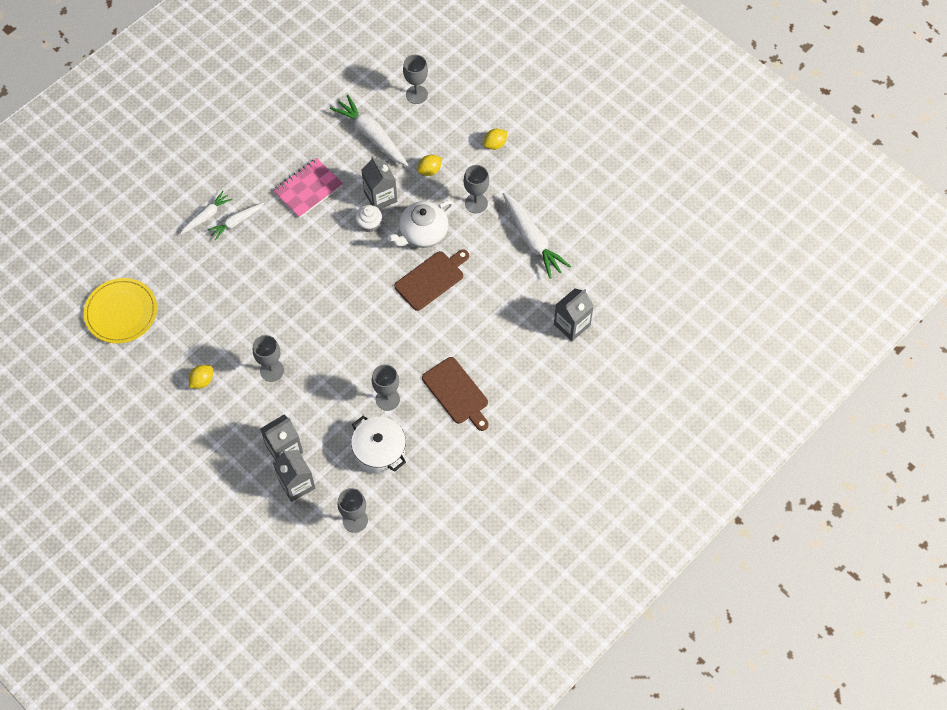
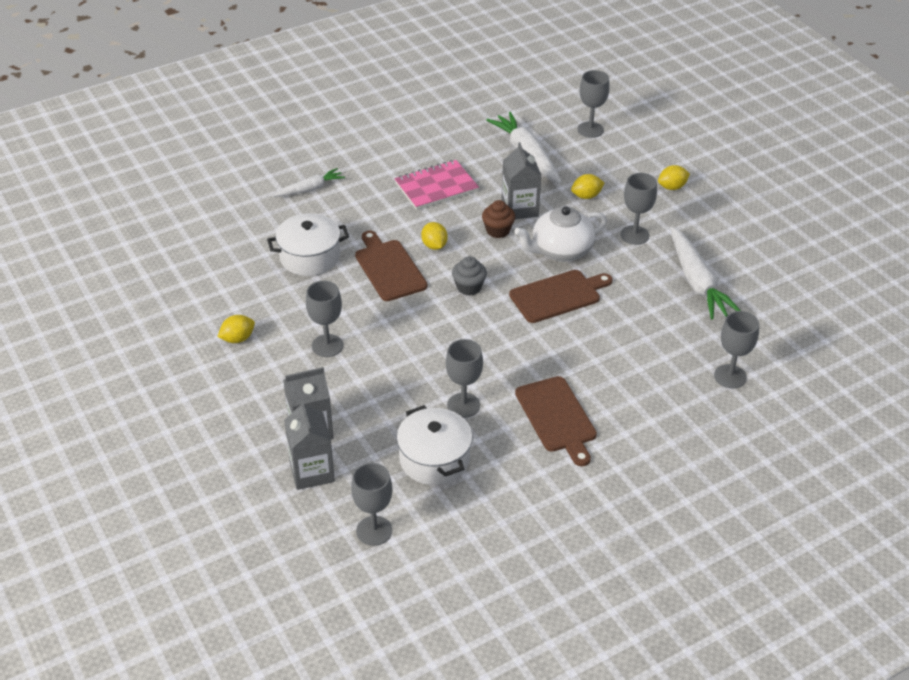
camera: 15 degrees right, 20 degrees down
(121, 312) = (173, 255): yellow plate -> none
(230, 287) = (310, 257): none -> white pot
(236, 222) = (342, 200): white carrot -> none
(295, 284) = (389, 268): none -> brown cutting board
(324, 252) = (434, 245): none -> yellow lemon
(362, 287) = (469, 287): none -> grey cupcake
(369, 224) = (498, 230): white cupcake -> brown cupcake
(572, 325) = (730, 376): grey carton -> grey goblet

